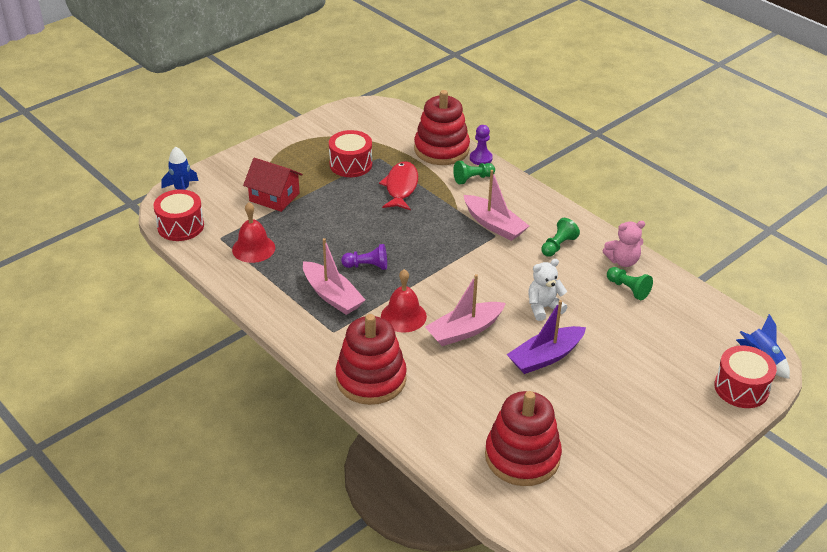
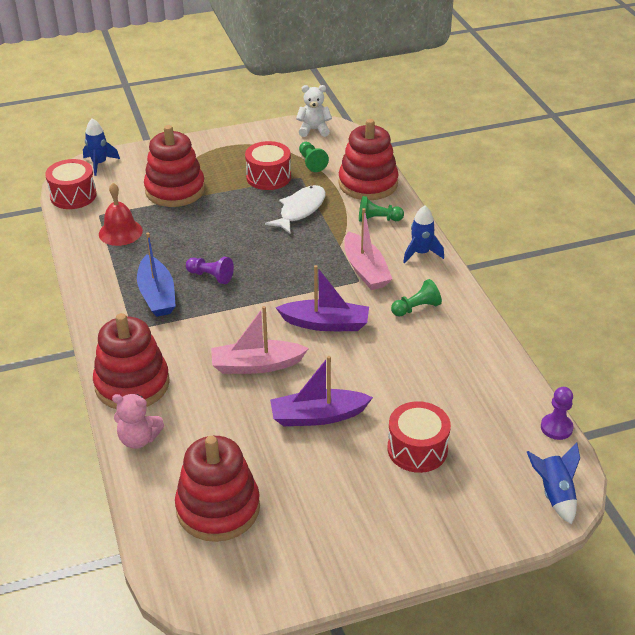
camera: 25 degrees right, 0 degrees up
(274, 197) = (175, 190): red house -> red stacking toy
(332, 296) = (157, 295): pink boat -> blue boat
(401, 187) = (300, 210): red fish -> white fish
(403, 316) = (208, 333): red bell -> none
(481, 158) = (401, 201): purple pawn -> purple pawn (556, 428)
(495, 279) = (326, 323): none -> purple boat
(528, 199) = (421, 253): none -> blue rocket
(543, 307) = (354, 366): white teddy bear -> white teddy bear (314, 130)
(622, 261) = (474, 342): pink teddy bear -> pink teddy bear (139, 439)
(628, 289) = (458, 373): green pawn -> green pawn (311, 163)
(741, 388) = (508, 516): red drum -> red drum (417, 449)

